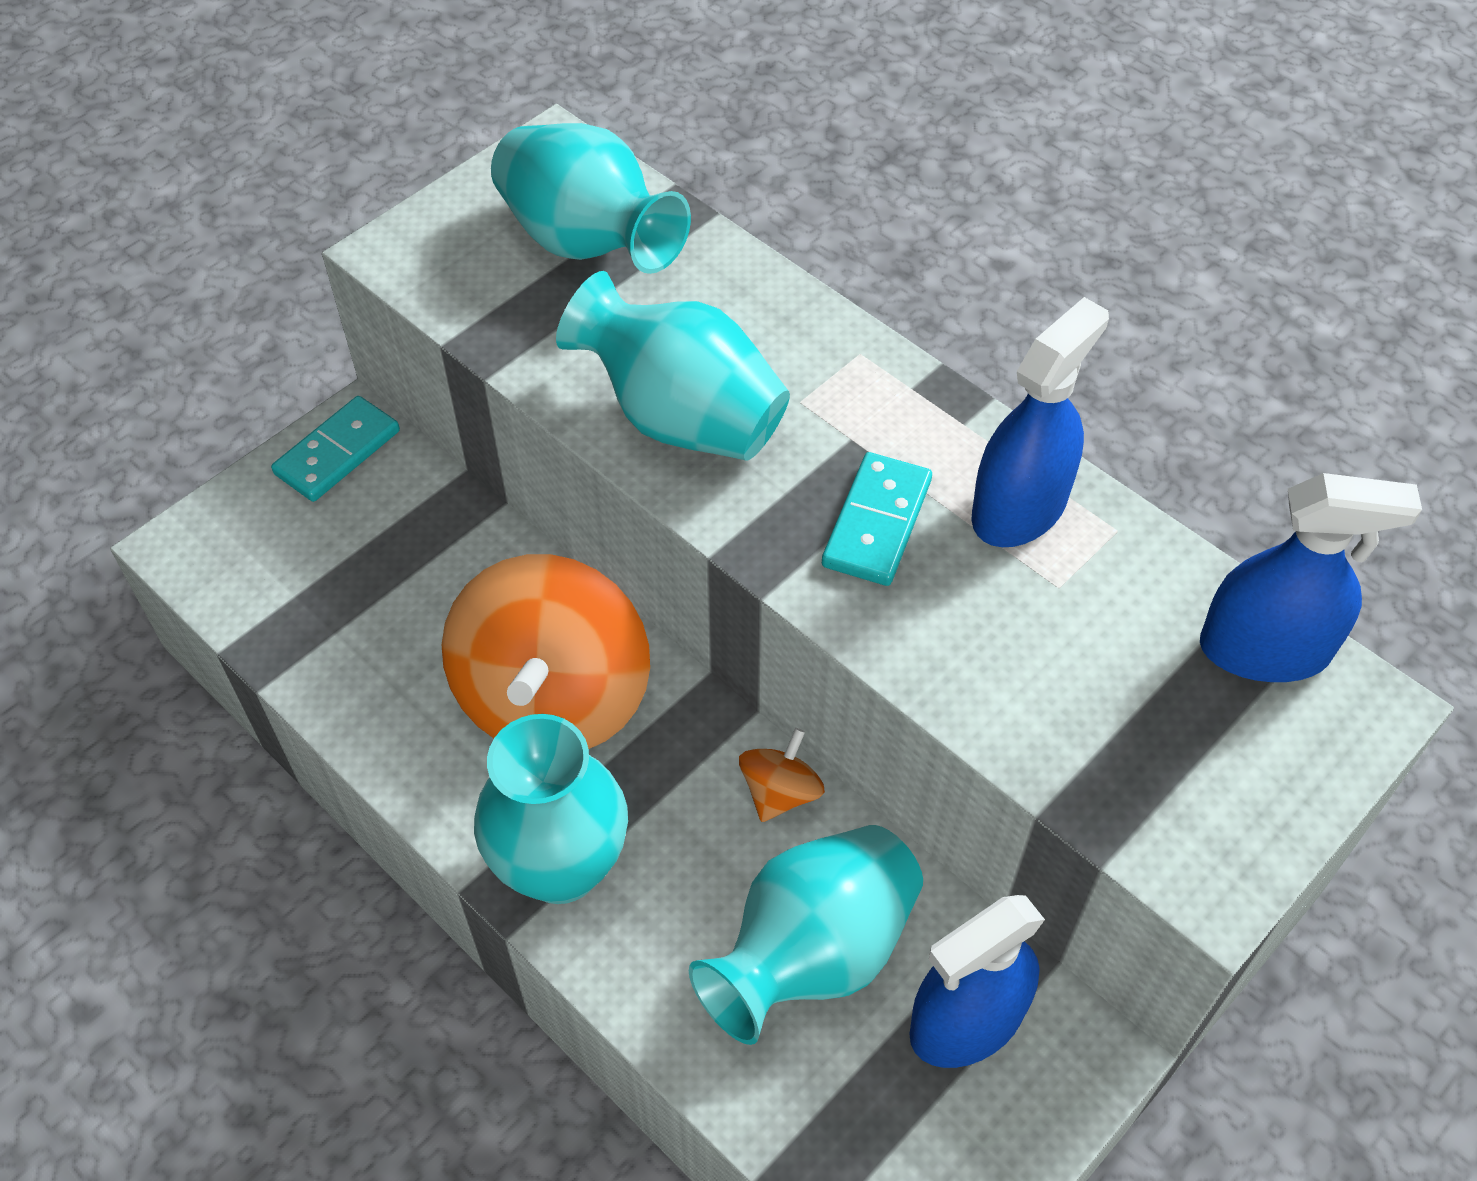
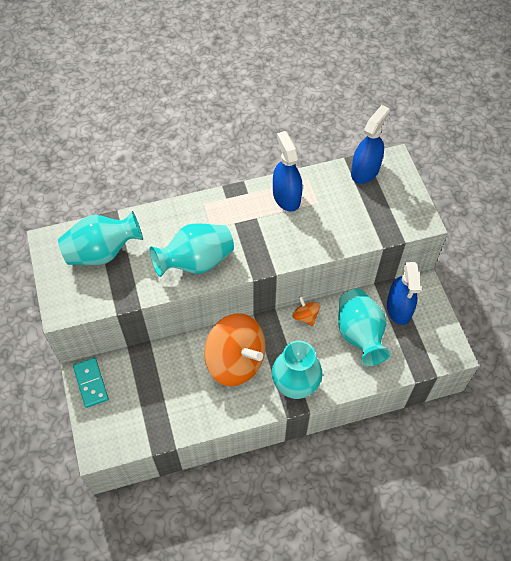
camera: 60 degrees left, 5 degrees up
(876, 523) = (269, 233): turquoise domino -> none

